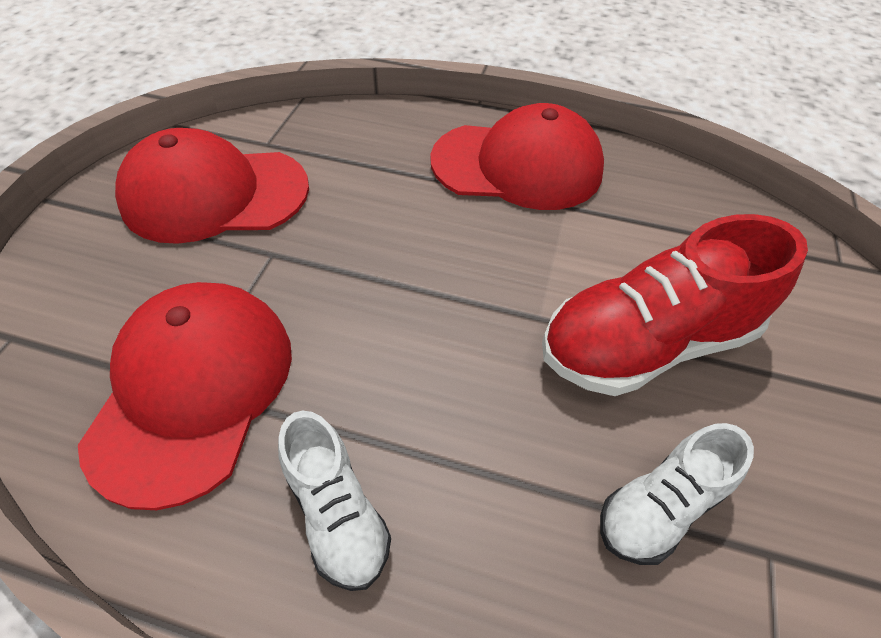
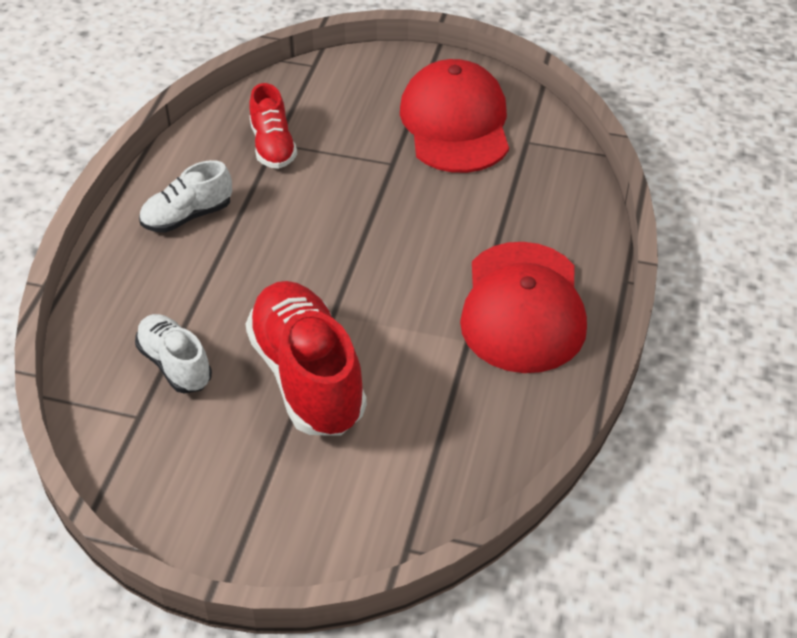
camera: 90 degrees right, 5 degrees down
(193, 389) = (273, 146): red cap -> red shoe

